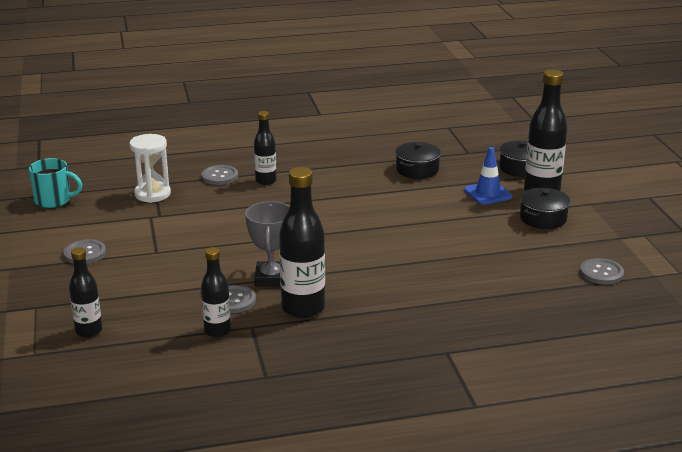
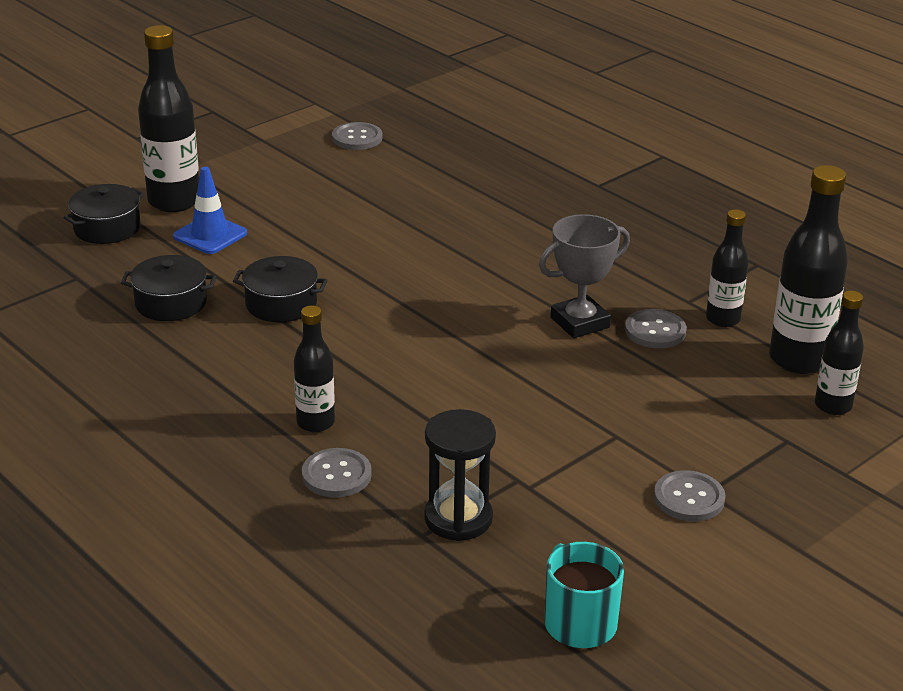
camera: 120 degrees left, 5 degrees up
(152, 194) = (458, 519): white hourglass -> black hourglass
(303, 308) = (616, 282): black bottle -> black bottle (799, 360)
(543, 218) = (252, 188): black pot -> black pot (281, 304)

